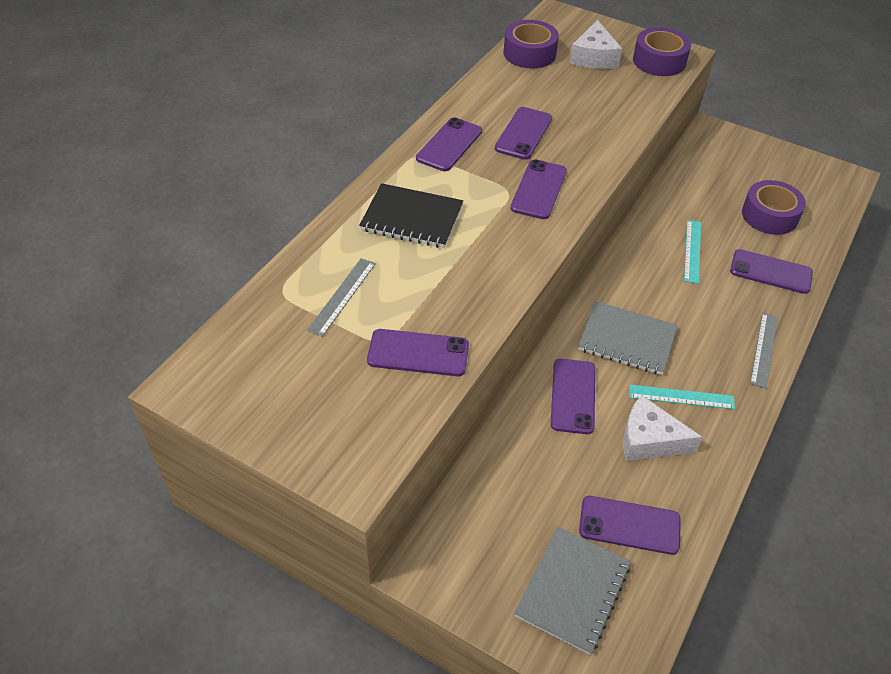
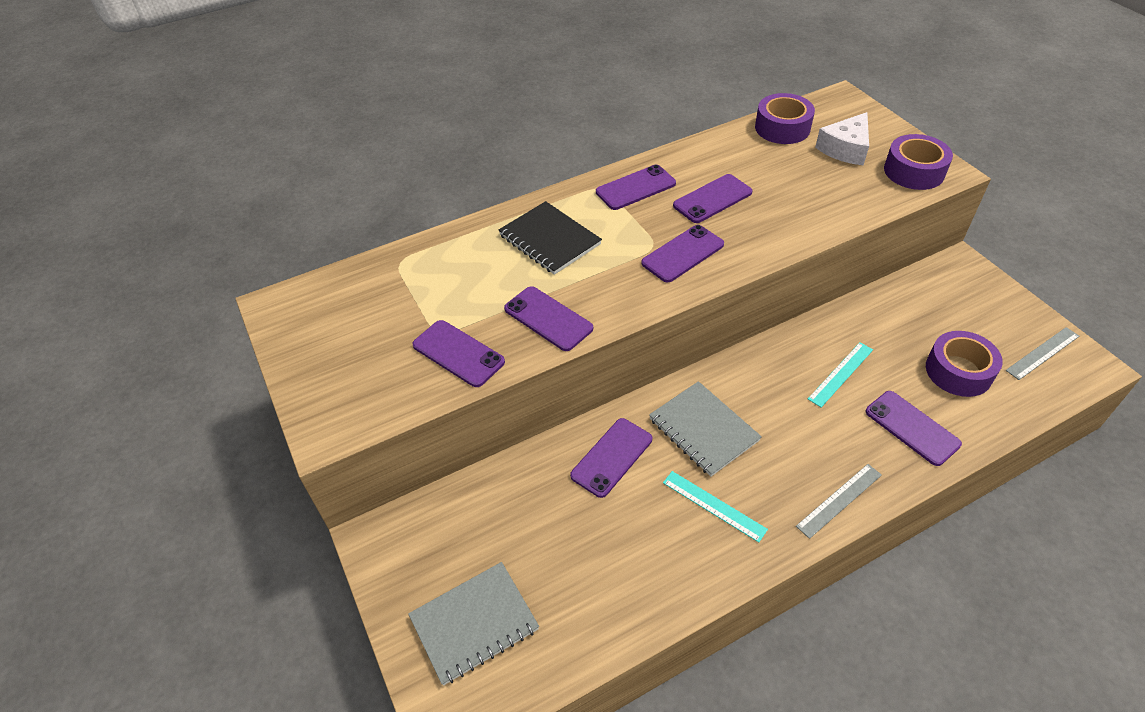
camera: 35 degrees right, 0 degrees up
(342, 296) = (440, 283): grey ruler -> grey ruler (1042, 353)
(629, 525) = (568, 595): purple phone -> purple phone (548, 319)
(649, 440) = (649, 529): white cheese -> none

